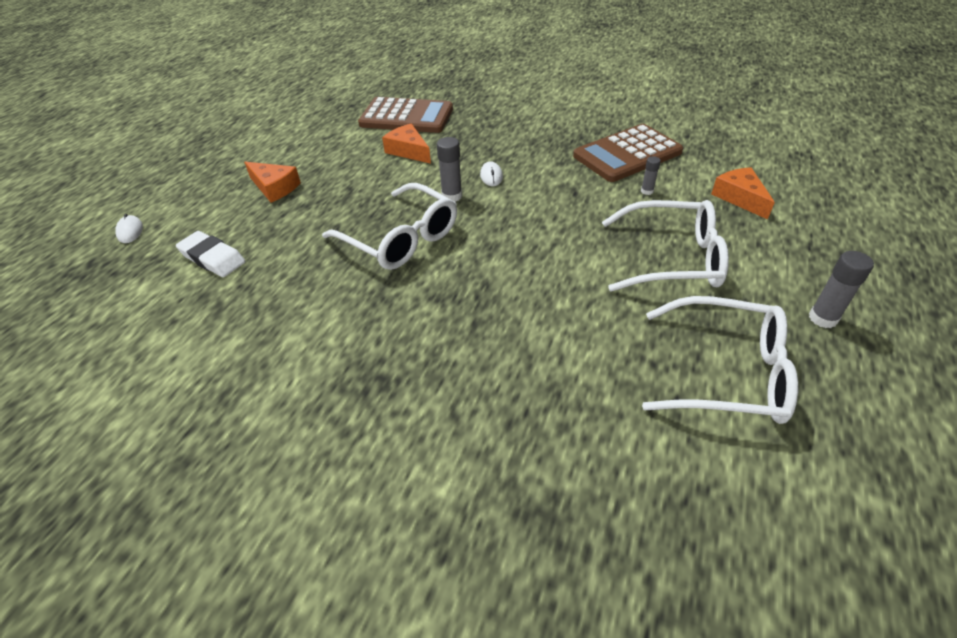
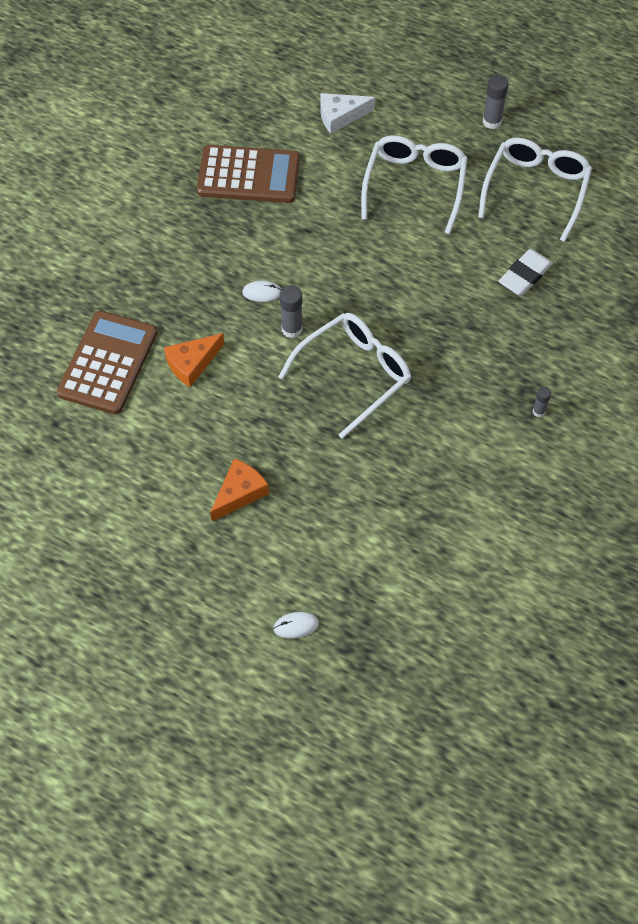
camera: 85 degrees left, 15 degrees up
(212, 258) = (357, 534): white eraser -> white eraser (525, 275)
(627, 154) = (248, 175): brown calculator -> brown calculator turned 60 degrees counterclockwise
(647, 191) = (316, 177): grey glue stick -> grey glue stick (539, 411)
(739, 198) = (340, 116): orange cheese -> white cheese

